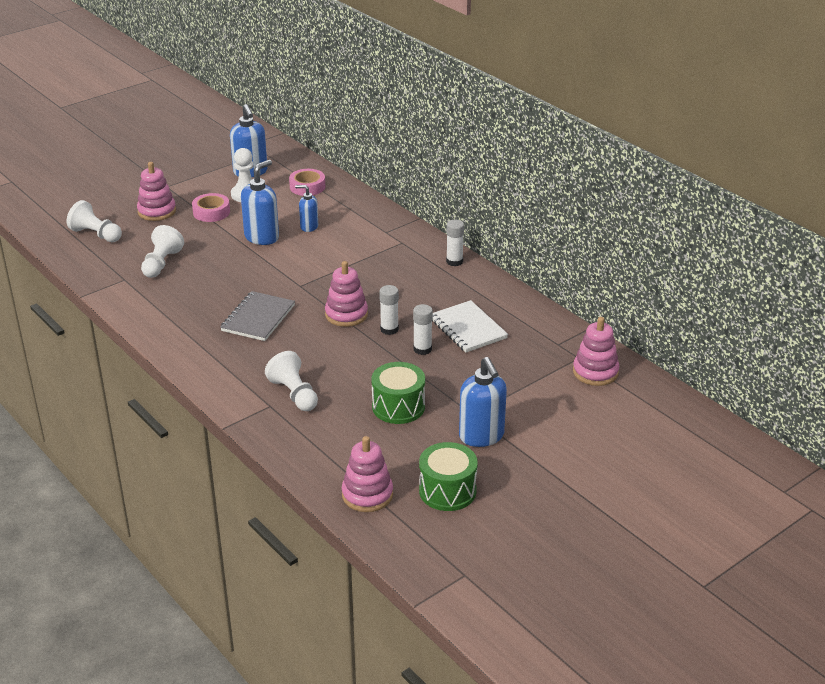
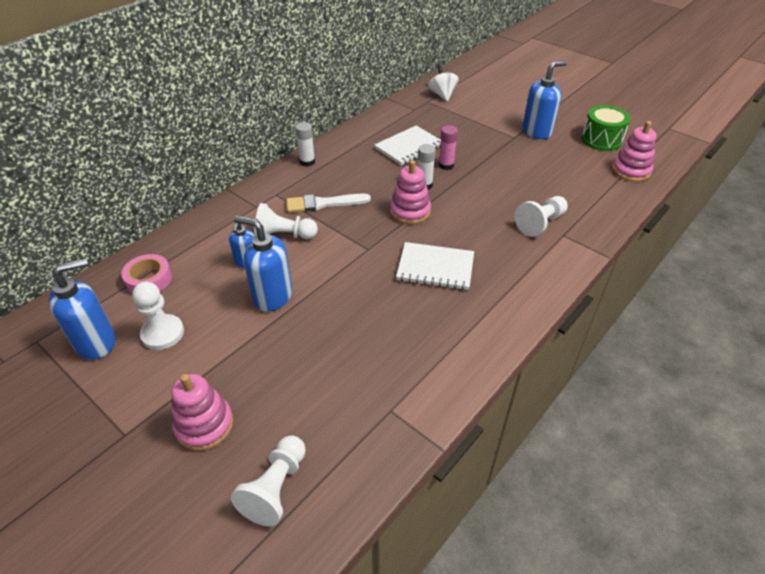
camera: 100 degrees left, 10 degrees up
(161, 263) = (345, 379): white pawn -> white pawn (284, 235)
(211, 212) = (209, 359): pink tape -> none
(258, 318) = (435, 268): grey notebook -> white notebook
(377, 267) = (324, 203): none -> white brush
(398, 407) = (525, 169): green drum -> none
(422, 349) = (446, 165): white glue stick -> pink glue stick
(595, 372) = (442, 95): pink stacking toy -> white spinning top

